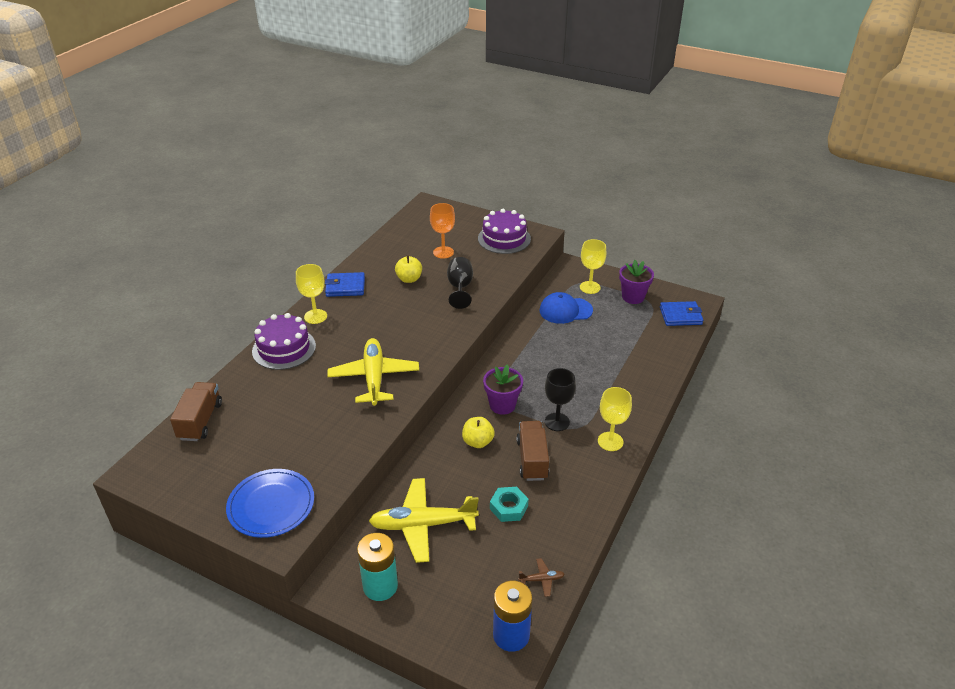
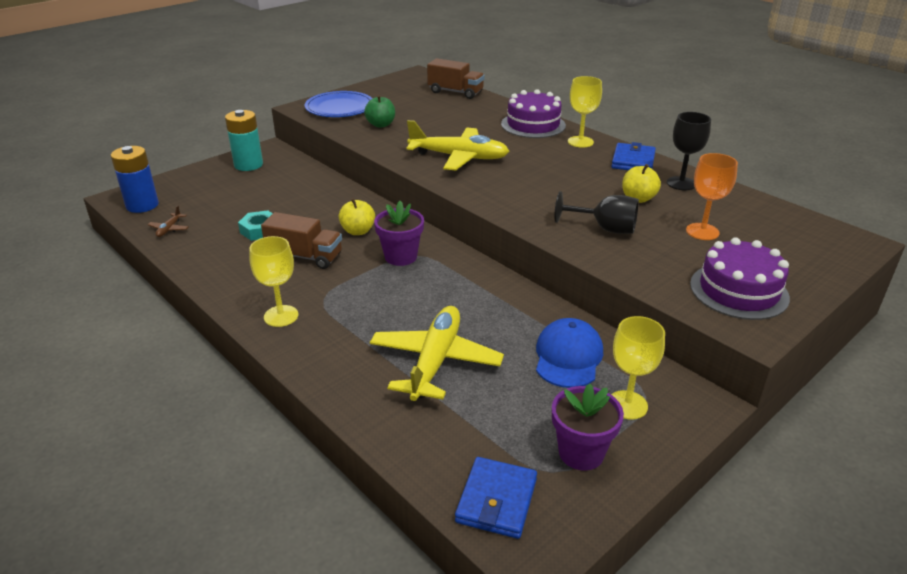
camera: 110 degrees right, 5 degrees down
(313, 452) = (381, 124): none -> green apple
(422, 525) = (286, 188): yellow plane -> yellow plane (435, 361)
(557, 422) = (344, 286): black goblet -> black goblet (681, 183)

